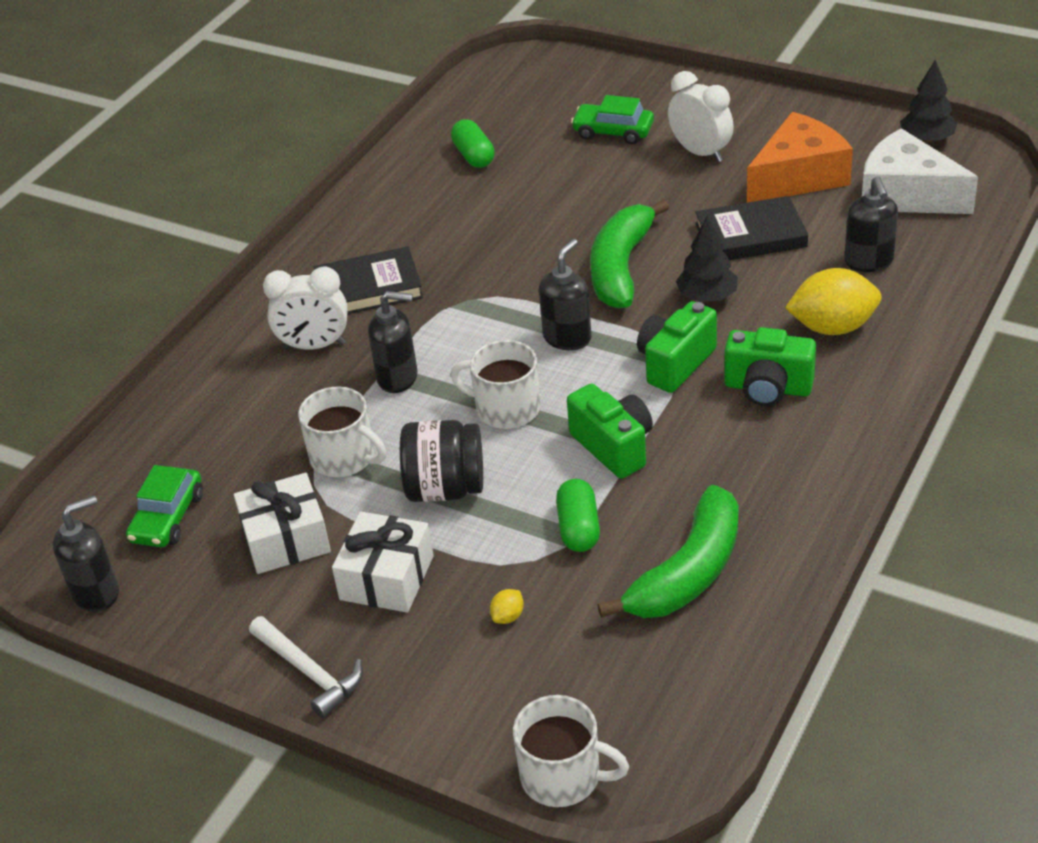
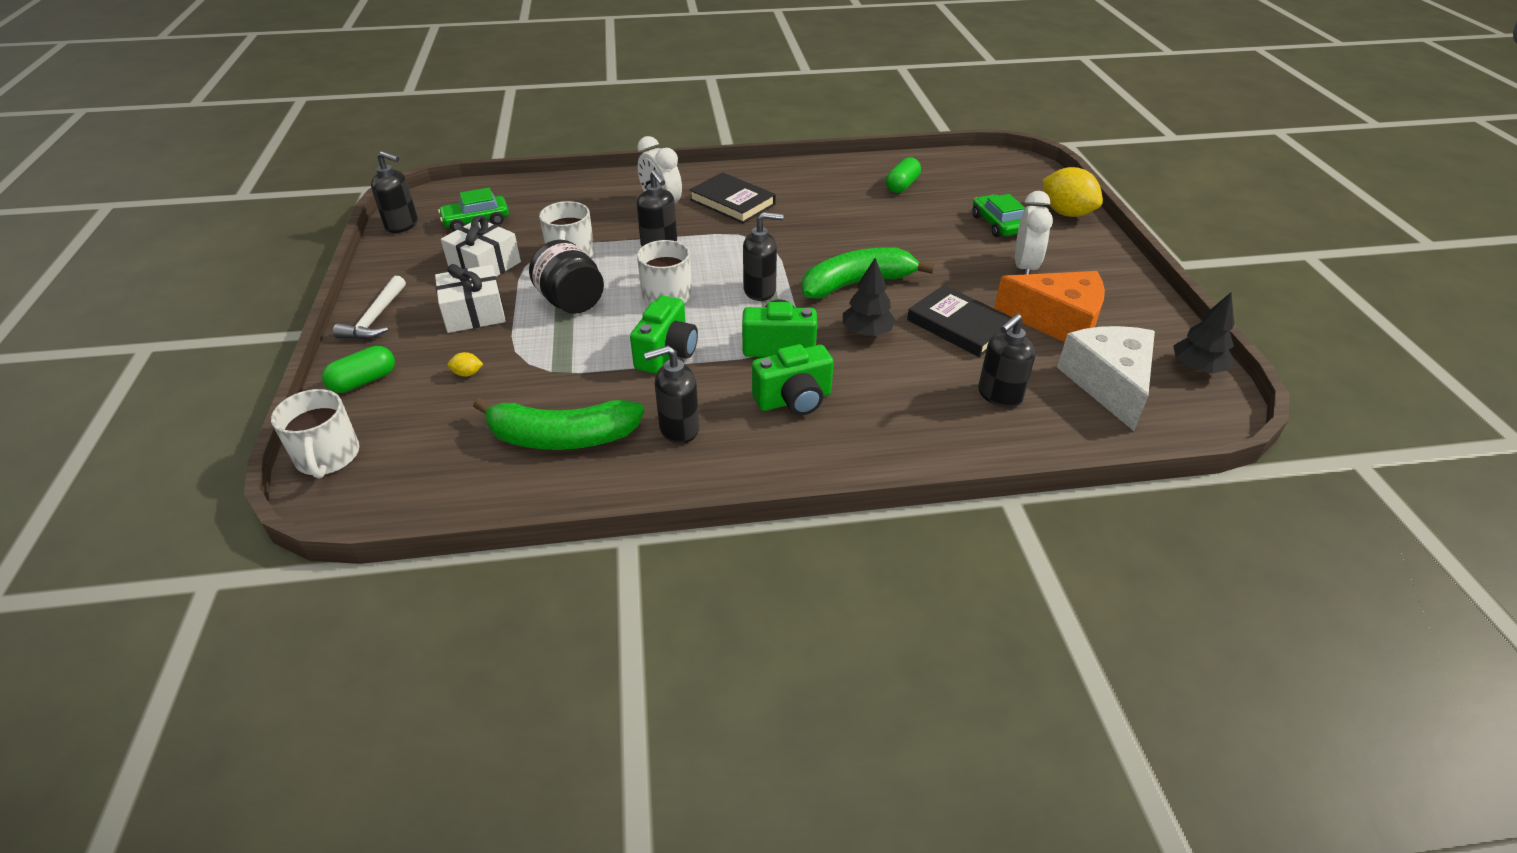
camera: 50 degrees right, 0 degrees up
(578, 528) = (572, 370): green capsule -> green capsule (363, 381)
(745, 483) = (678, 429): none -> black soap dispenser
(767, 388) = (794, 400): green camera -> green camera turned 90 degrees counterclockwise
(832, 327) = (898, 406): yellow lemon -> yellow lemon (1066, 213)

